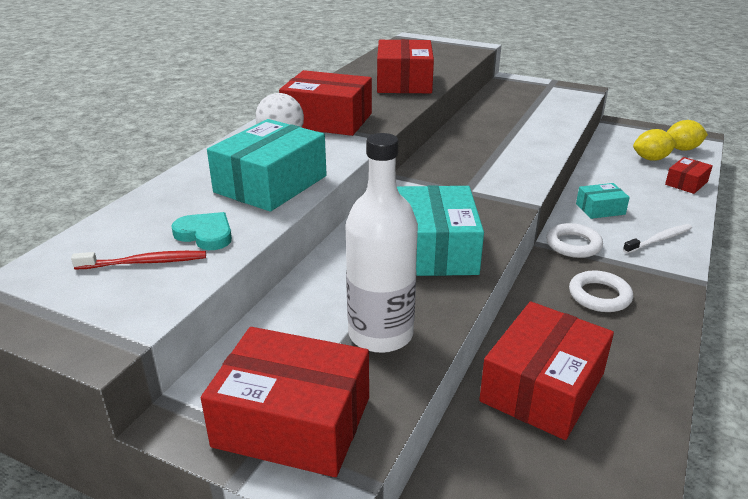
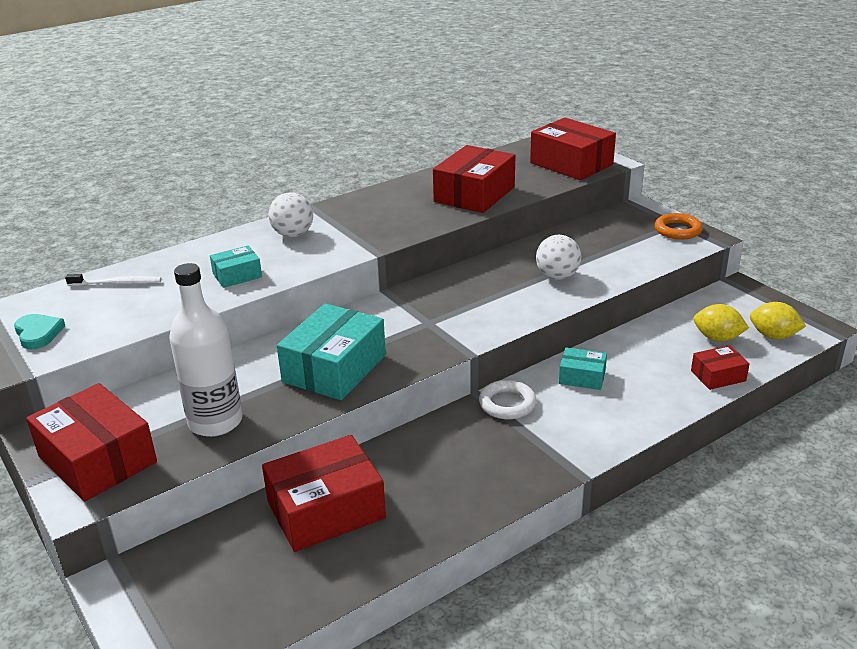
camera: 30 degrees right, 0 degrees up
(145, 262) = (90, 317): red toothbrush -> none
(205, 234) = (147, 306): turquoise heart -> turquoise heart (38, 333)
(271, 184) = (237, 275): turquoise box -> turquoise box, size x0.52
(327, 120) = (353, 223): red box -> red box (571, 164)
(519, 135) = (557, 276): none -> white ball
(558, 89) = (677, 230): none -> orange ring
(599, 296) = (468, 456): white ring -> none
(659, 240) = (599, 425): white toothbrush -> white toothbrush (117, 283)

